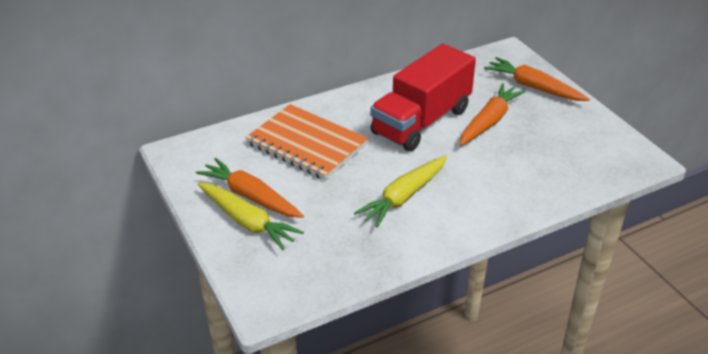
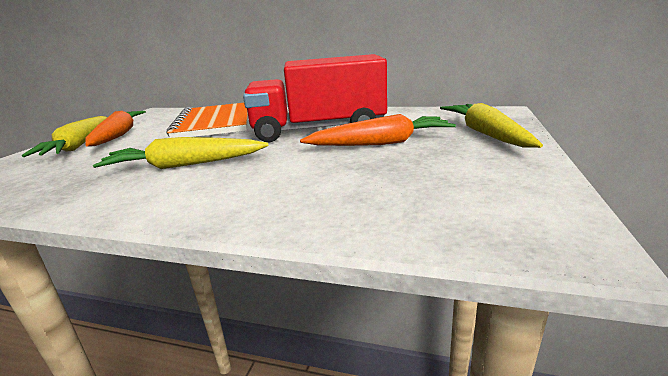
camera: 45 degrees right, 15 degrees down
(533, 87) = (485, 134): orange carrot -> yellow carrot

